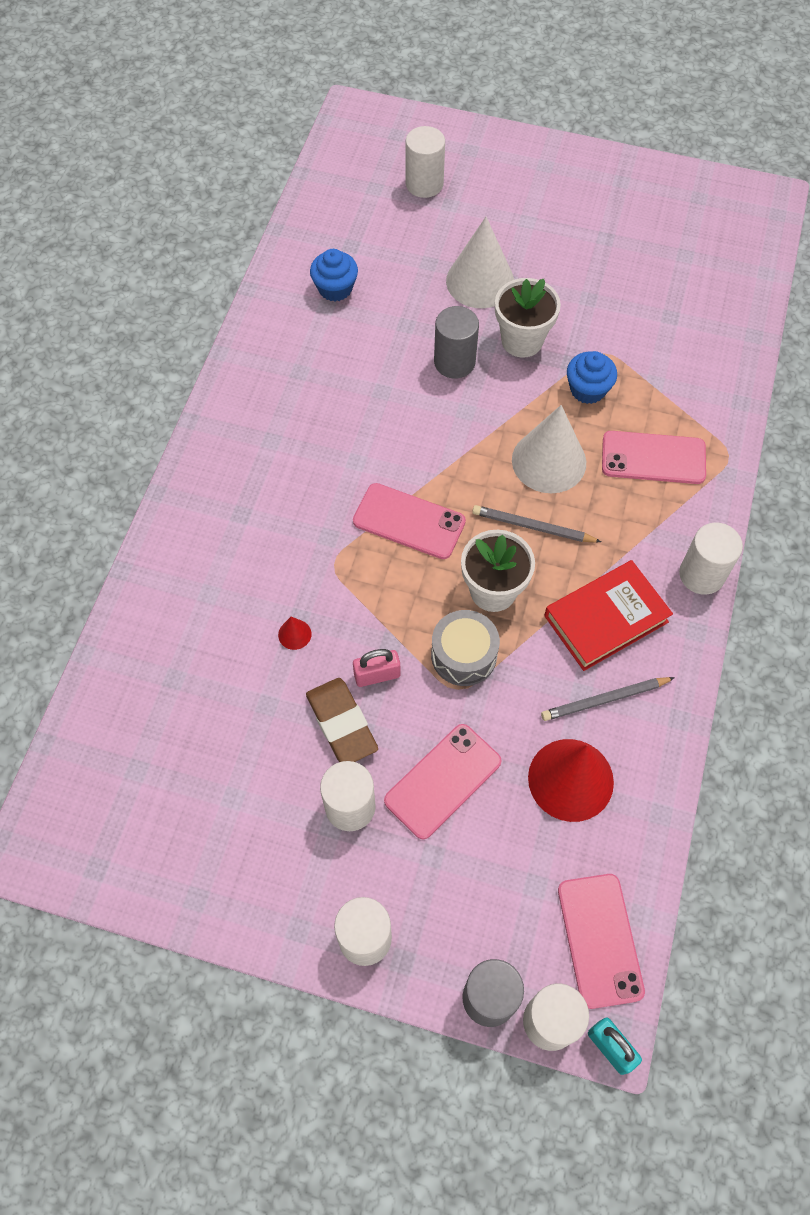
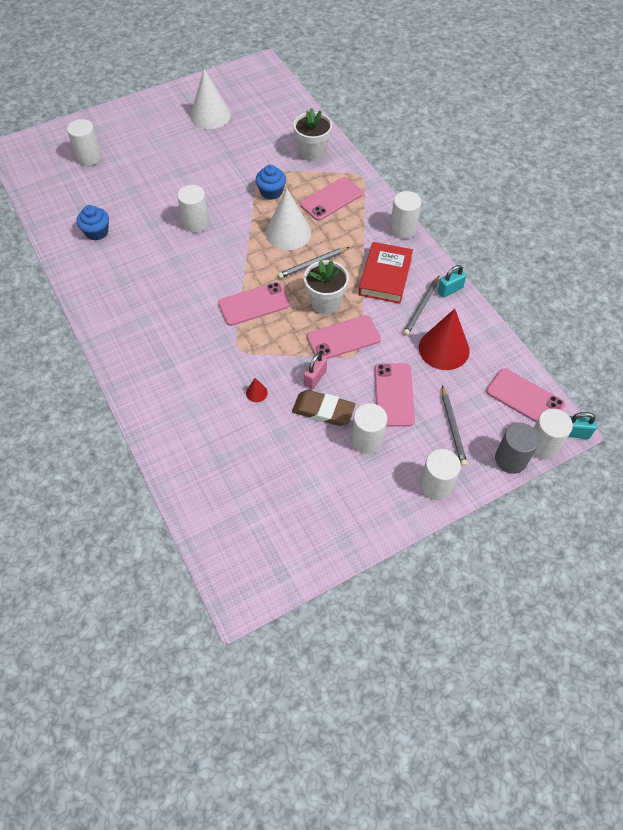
camera: 45 degrees left, 5 degrees down
(454, 362) = (196, 223): grey cylinder -> white cylinder
(464, 655) = (343, 338): grey drum -> pink phone
(466, 888) = (453, 427): none -> grey pencil
(480, 281) = (168, 181): white cone -> white cone (210, 115)
(522, 340) = (217, 192): white flower pot -> white flower pot (312, 152)
(669, 709) = (450, 290): none -> turquoise padlock

